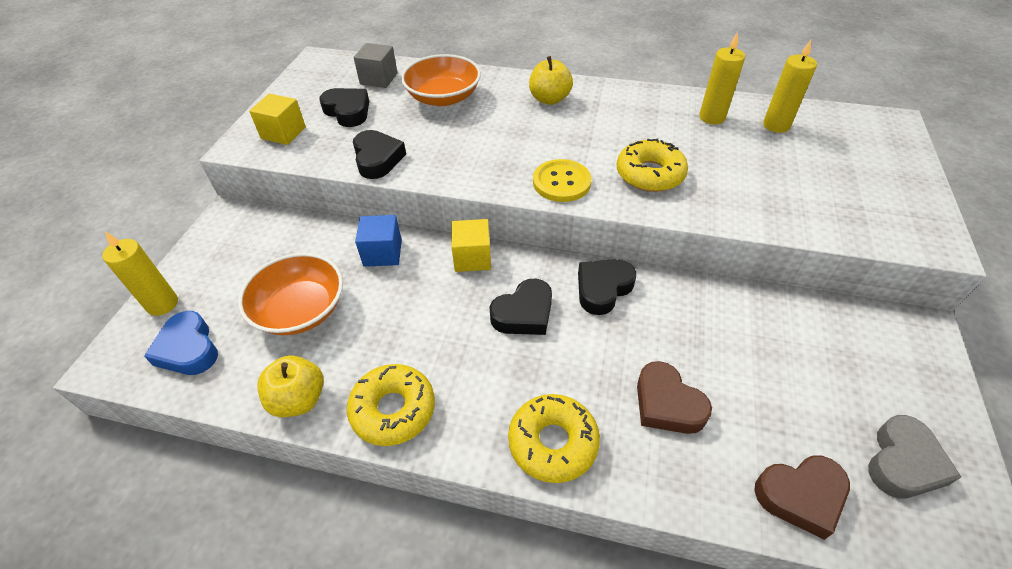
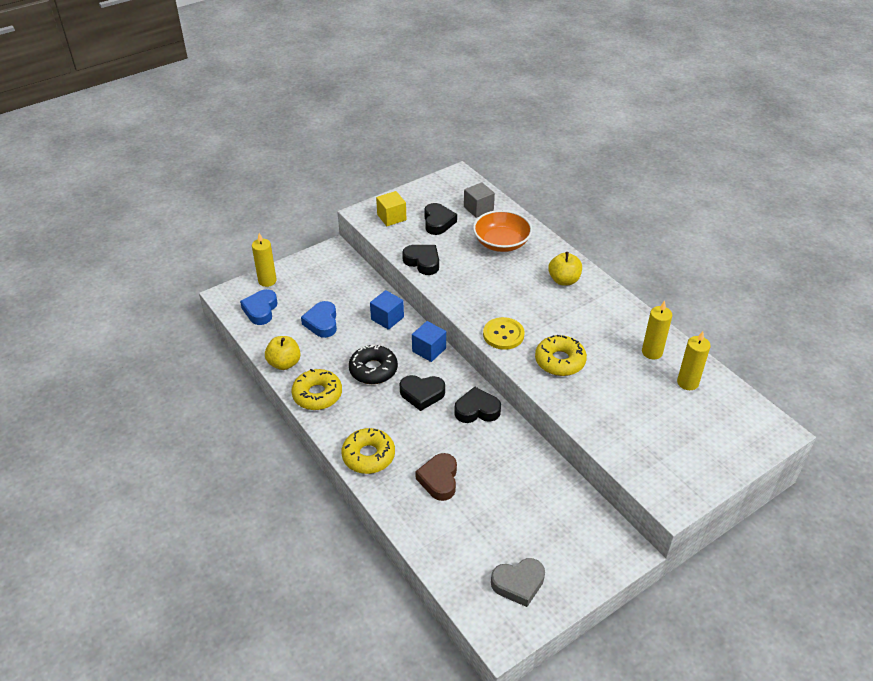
camera: 40 degrees right, 5 degrees down
(300, 310) = (322, 323): orange bowl -> blue heart
(377, 159) = (422, 262): black heart -> black heart turned 75 degrees counterclockwise
(433, 324) = (373, 370): none -> black donut
(472, 258) = (429, 350): yellow cube -> blue cube
(800, 496) = (449, 555): brown heart -> none

